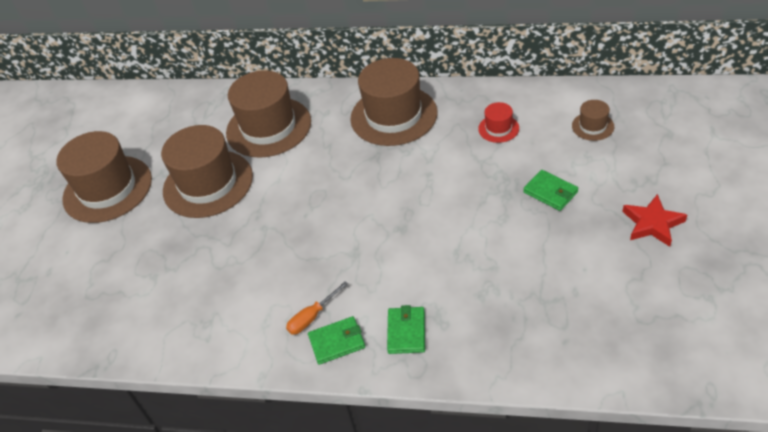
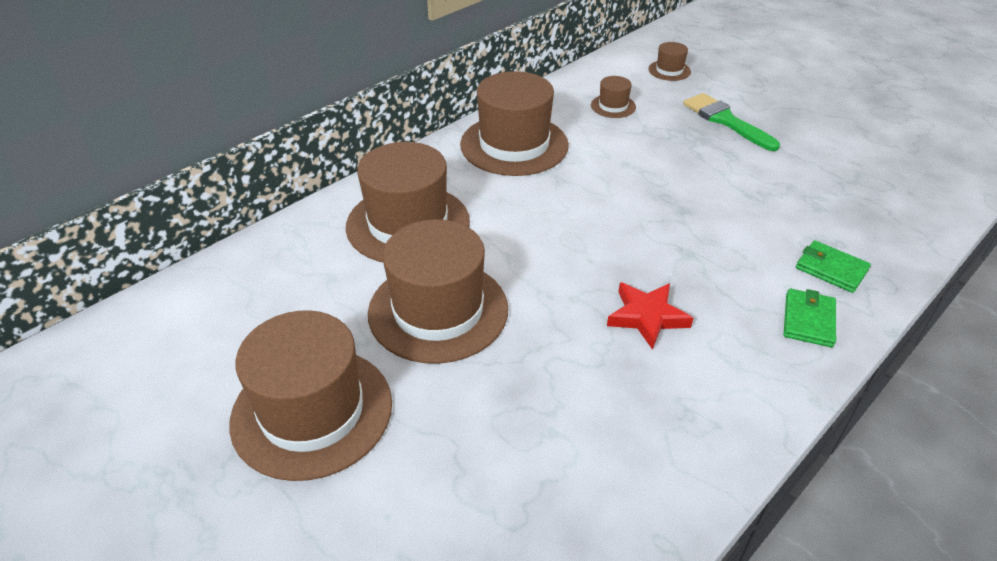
camera: 60 degrees left, 5 degrees down
(312, 317) = (755, 322): orange screwdriver -> none
(498, 128) = (613, 106): red hat -> brown hat
(550, 192) = (725, 120): green wallet -> green brush
(652, 224) = (811, 99): red star -> red star (647, 317)

